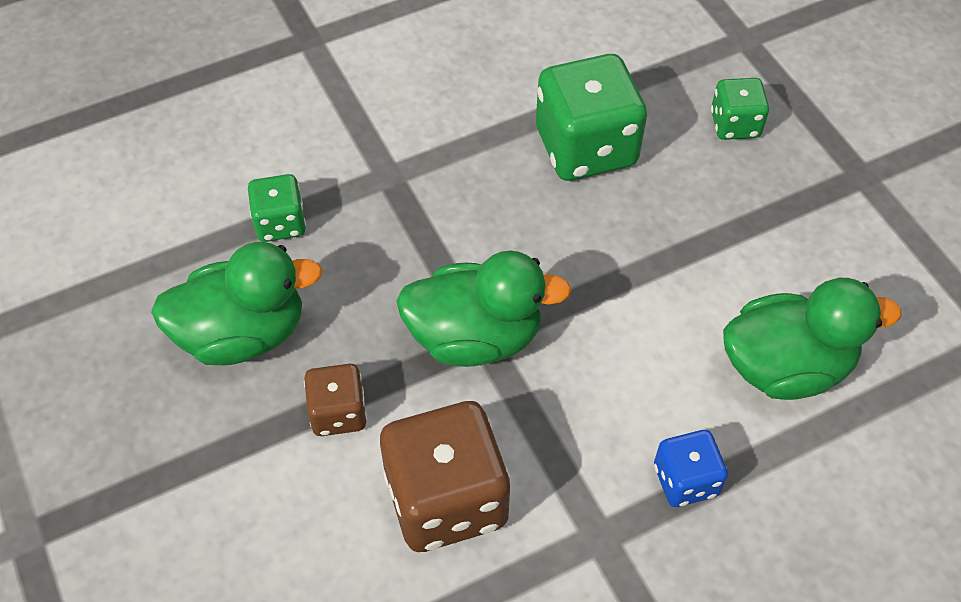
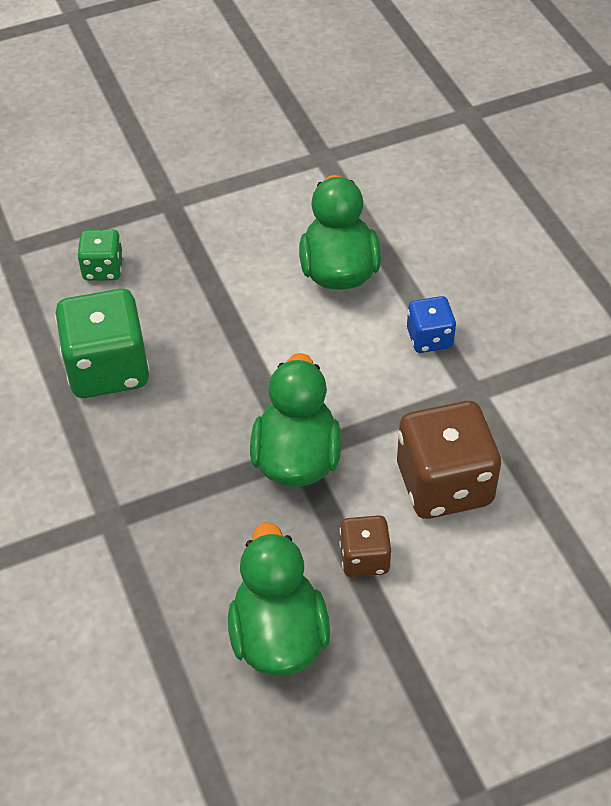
camera: 85 degrees left, 5 degrees down
(280, 223) = (155, 609): green dice -> none

